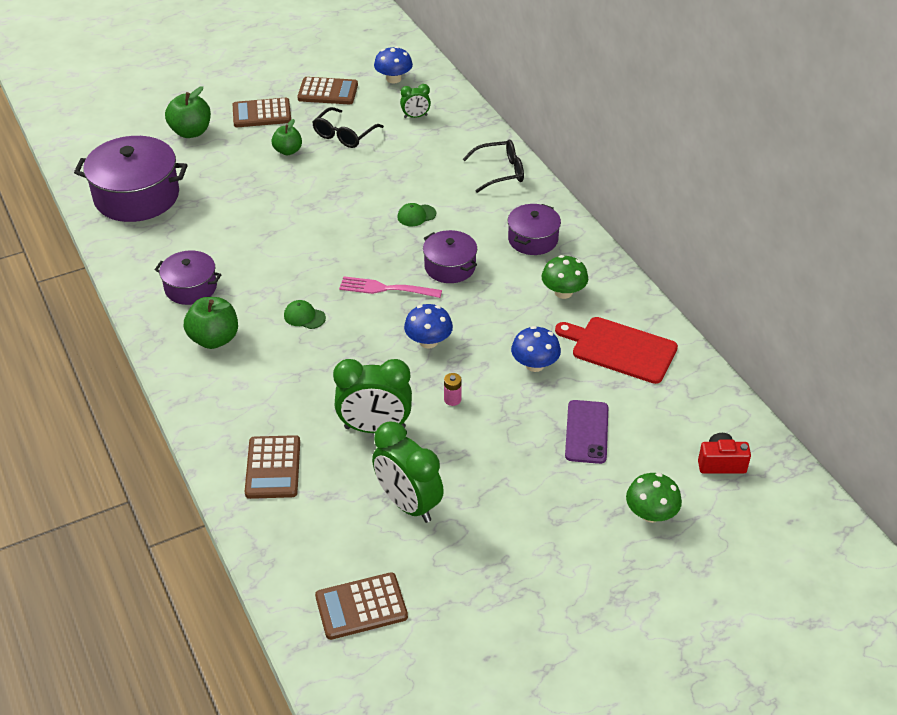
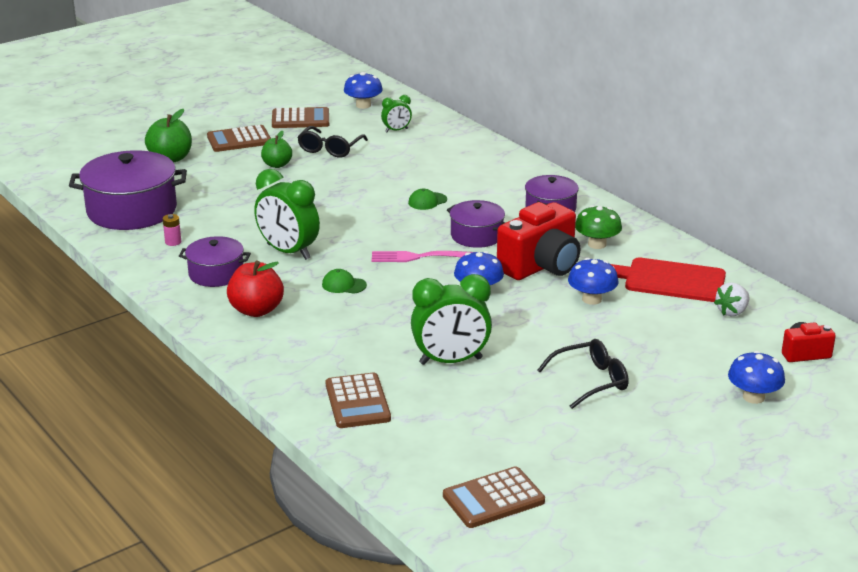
camera: 10 degrees left, 15 degrees down
(214, 339) = (256, 310): green apple -> red apple
(408, 504) = (509, 415): green clock -> green clock (288, 252)
(452, 399) = (520, 332): pink battery -> pink battery (173, 242)
(499, 315) = (541, 266): none -> red camera
(500, 172) = (498, 163): black glasses -> black glasses (591, 381)
(586, 432) = (664, 343): purple phone -> none
(651, 514) = (753, 397): green mushroom -> blue mushroom
(667, 399) = (732, 312): none -> white strawberry

